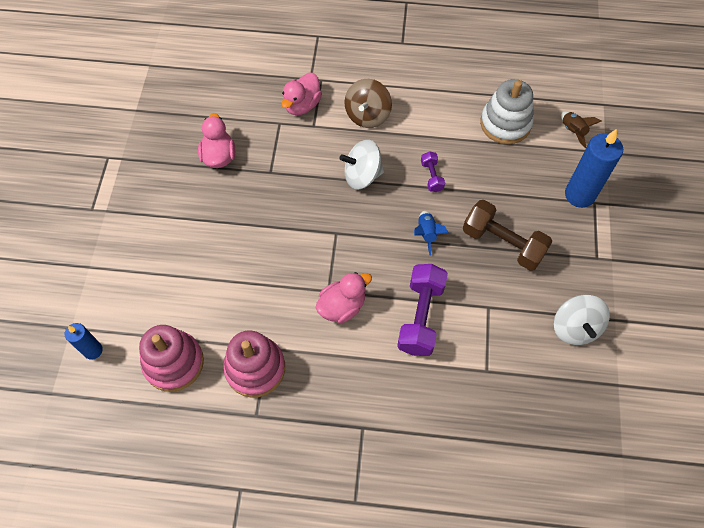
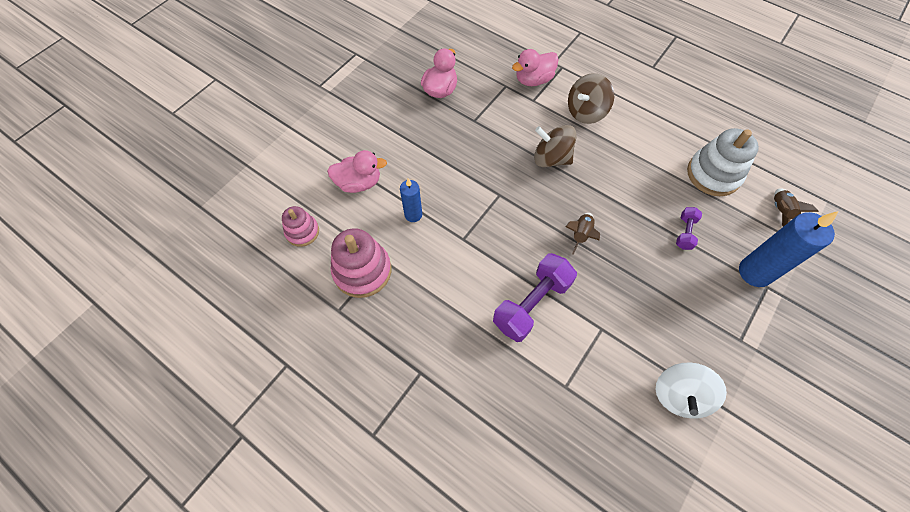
camera: 30 degrees right, 0 degrees up
(93, 350) = (250, 190): blue candle -> blue candle (413, 215)
(174, 362) = (302, 232): pink stacking toy -> pink stacking toy, size x0.60
(342, 306) = (467, 258): pink duck -> pink duck (359, 183)
(362, 175) = (551, 158): white spinning top -> brown spinning top
(426, 234) = (580, 234): blue rocket -> brown rocket
(431, 176) = (614, 188): purple dumbbell -> purple dumbbell (685, 232)
(503, 243) = (649, 278): brown dumbbell -> none

